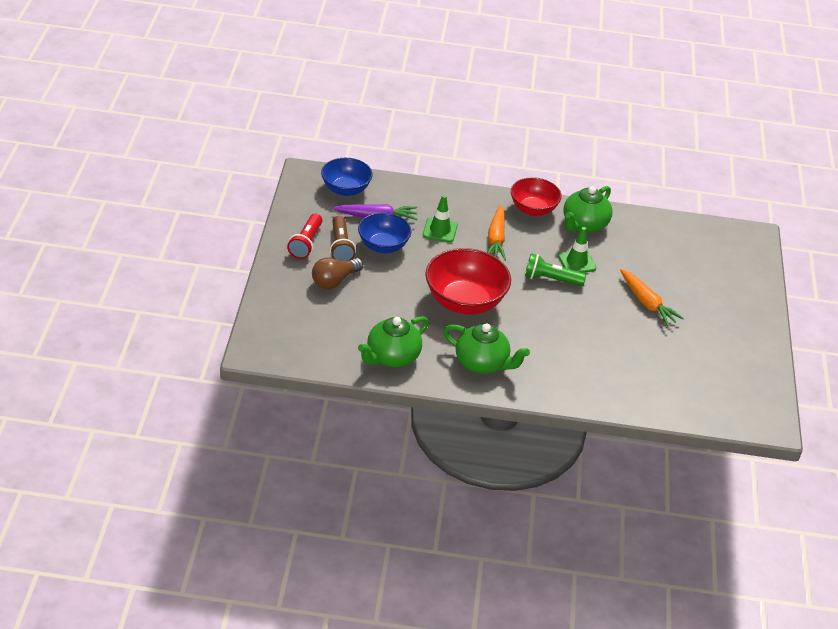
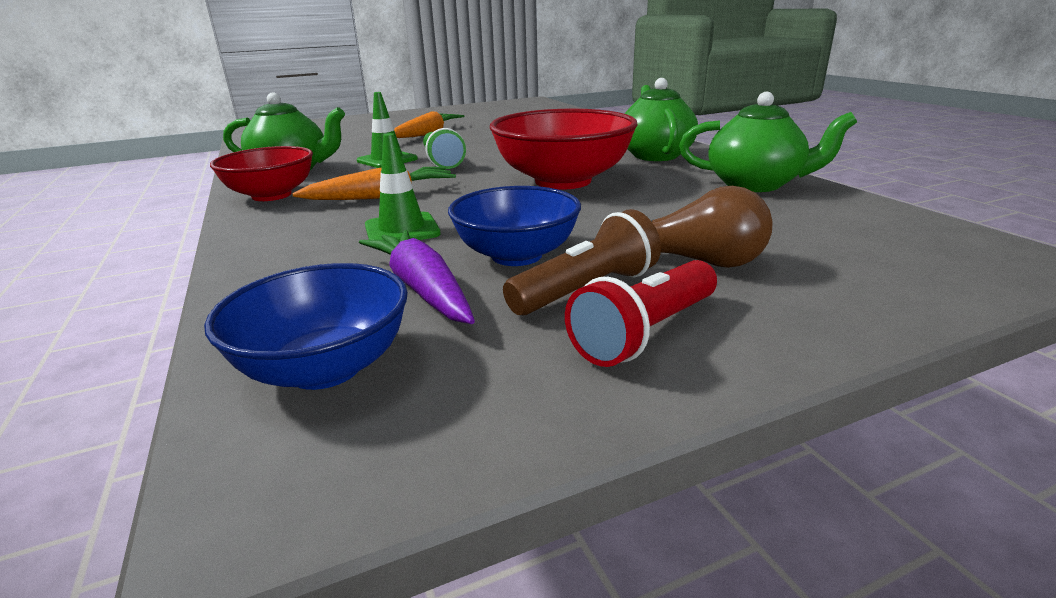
camera: 115 degrees left, 15 degrees down
(306, 243) = (645, 333): red flashlight -> red flashlight turned 150 degrees clockwise

